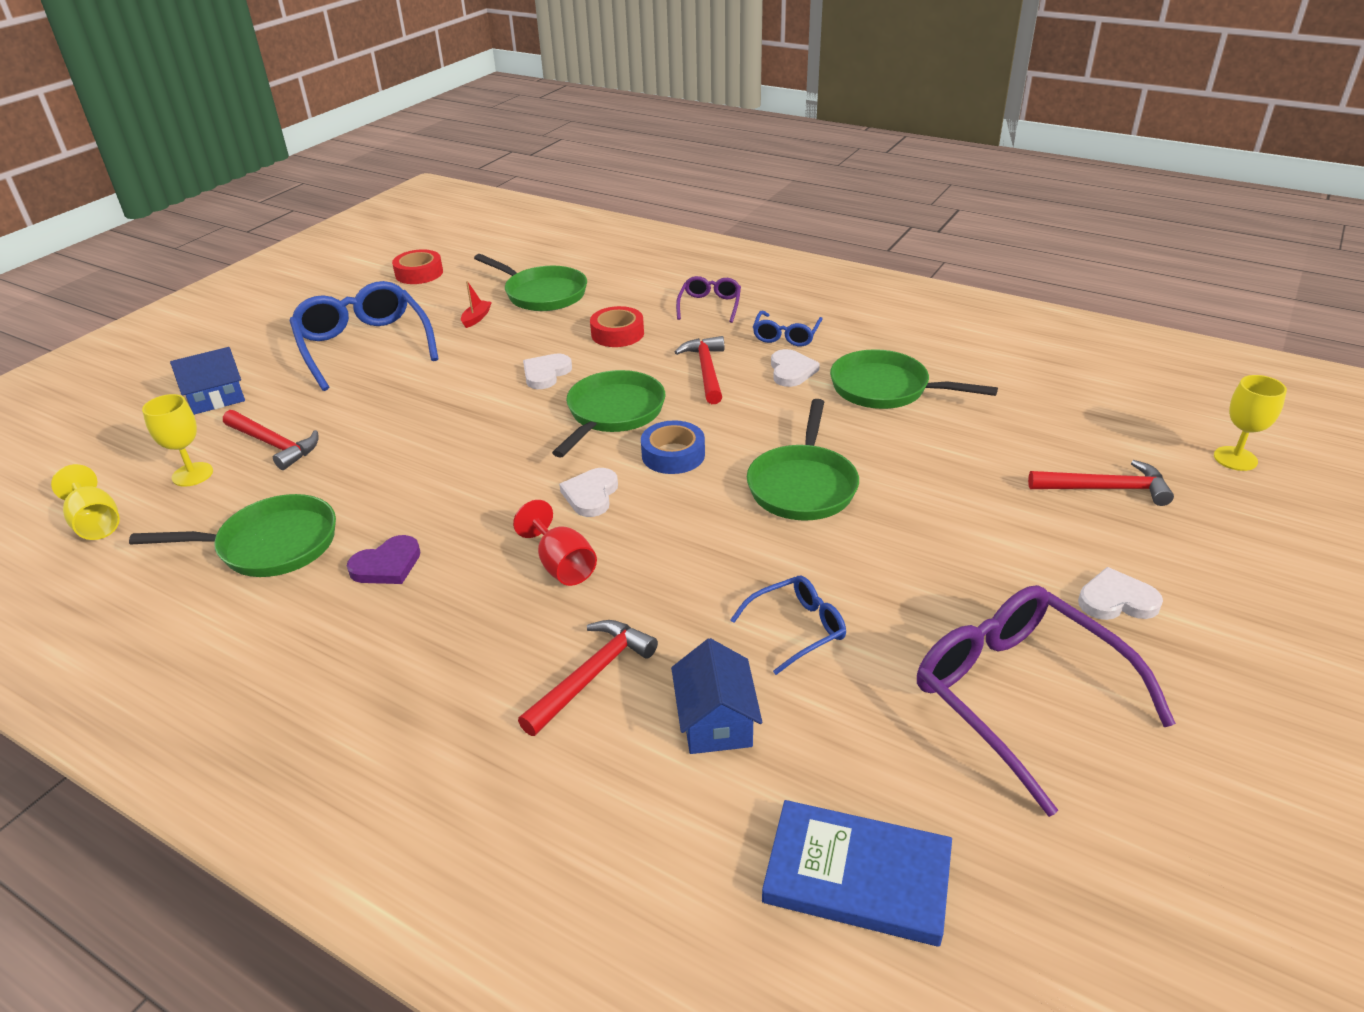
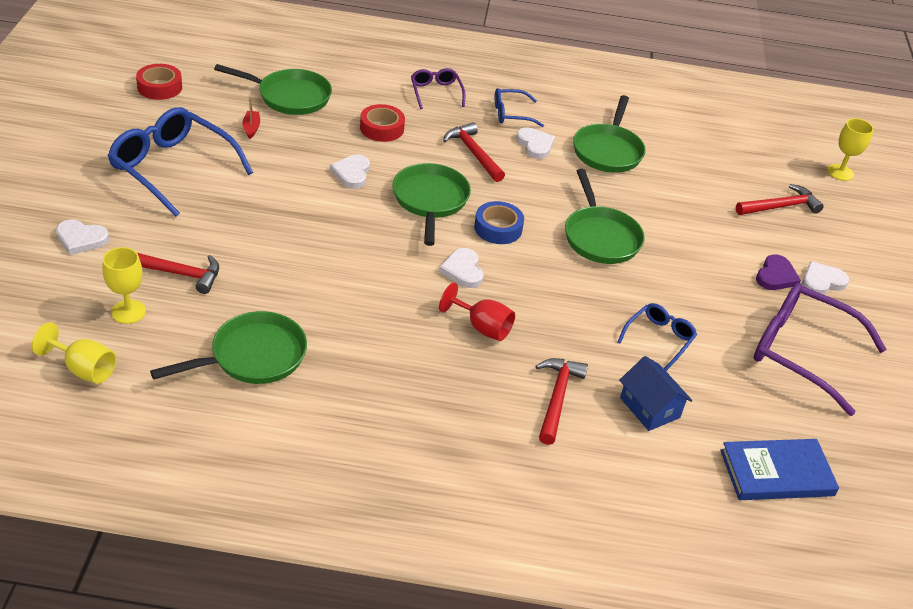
camera: 30 degrees left, 5 degrees up
(216, 398) = (81, 239): blue house -> white heart
(387, 565) = (357, 353): purple heart -> purple heart (776, 276)
(786, 336) = (511, 114): blue glasses -> blue glasses turned 90 degrees clockwise
(885, 389) = (608, 151): green pan -> green pan turned 75 degrees counterclockwise

